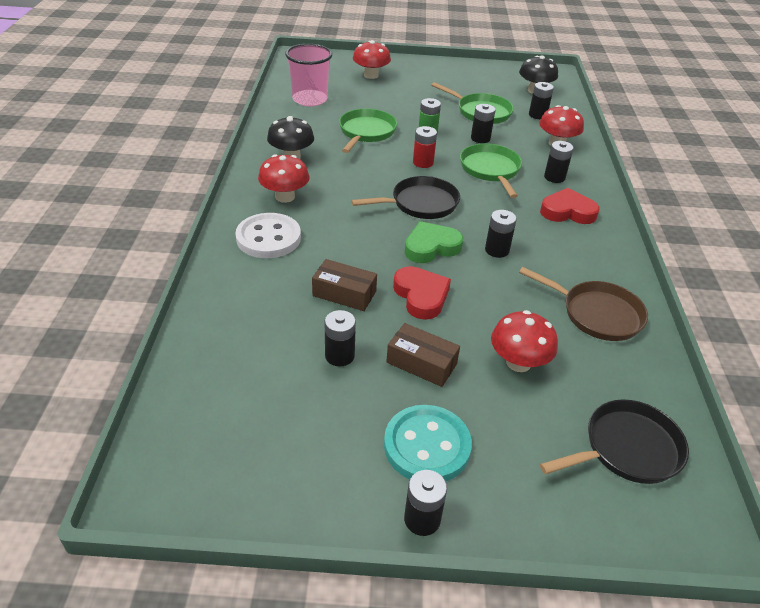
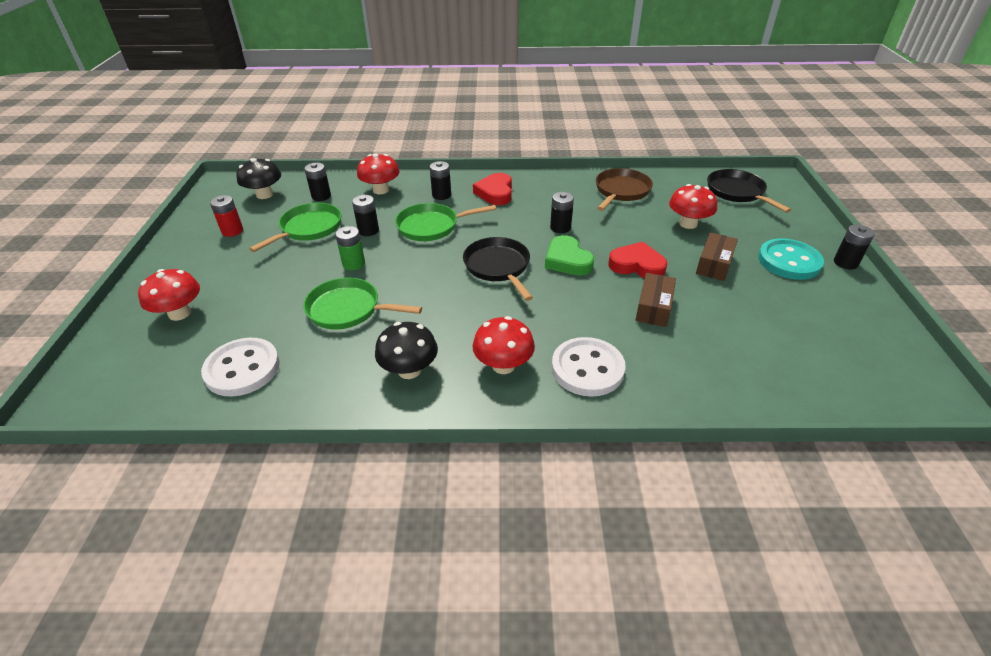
camera: 90 degrees left, 0 degrees up
(310, 99) = (242, 369): pink cup -> white button
(339, 355) = (731, 305): black battery -> none
(421, 296) = (637, 265): red heart -> red heart turned 45 degrees clockwise
(423, 162) = (419, 266): red battery -> red battery (232, 231)

